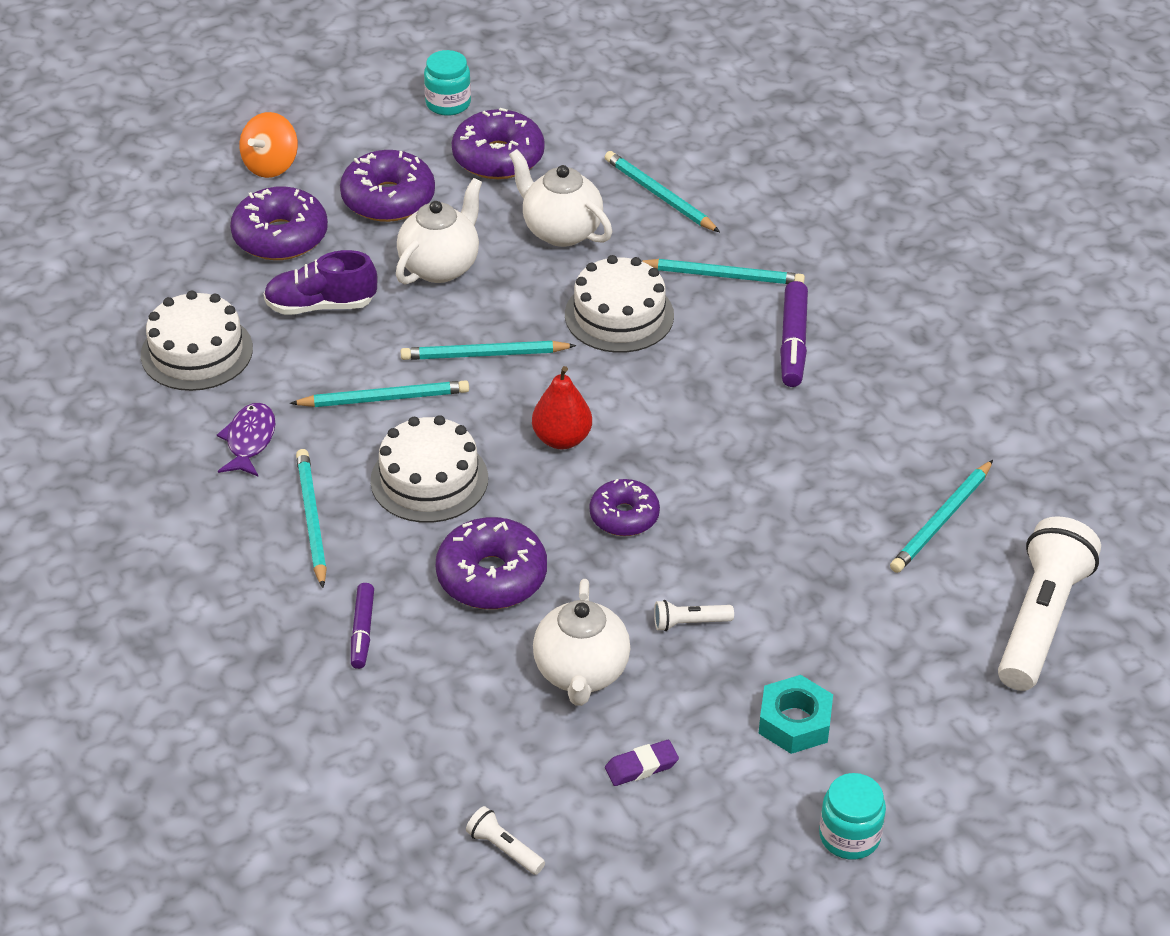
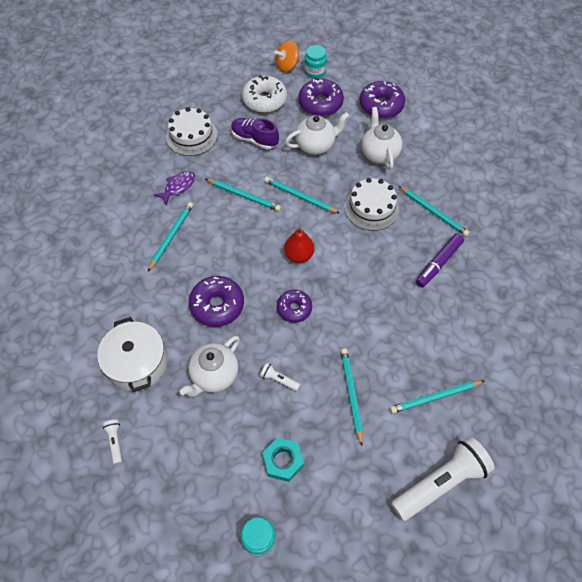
camera: 35 degrees right, 15 degrees up
(280, 236) = (264, 100): purple donut -> white donut
(362, 631) = (147, 300): purple marker -> none
(429, 479) = (230, 244): white cake -> none
(434, 726) = (137, 363): none -> white pot
(448, 103) = (380, 70): turquoise jar -> turquoise jar (315, 71)
(641, 766) = (201, 439): purple eraser -> none
(659, 195) = (436, 158): turquoise pencil -> turquoise pencil (351, 395)

